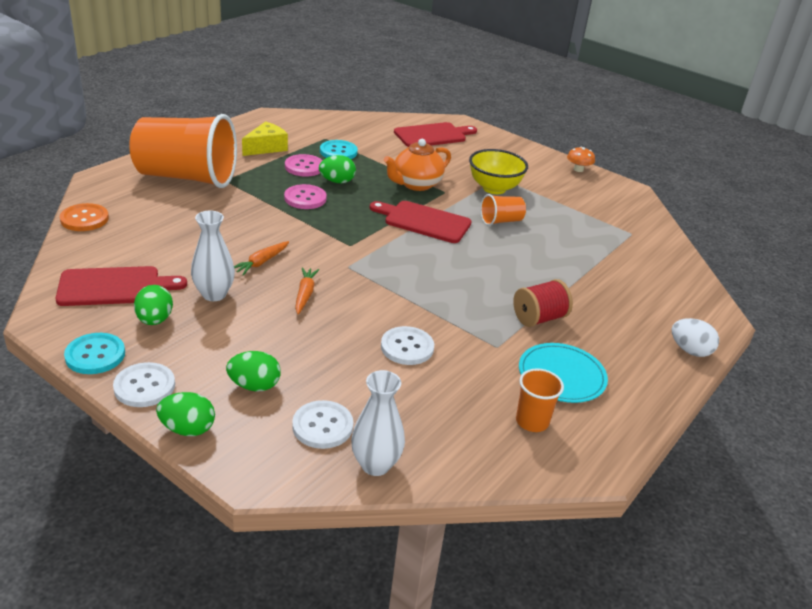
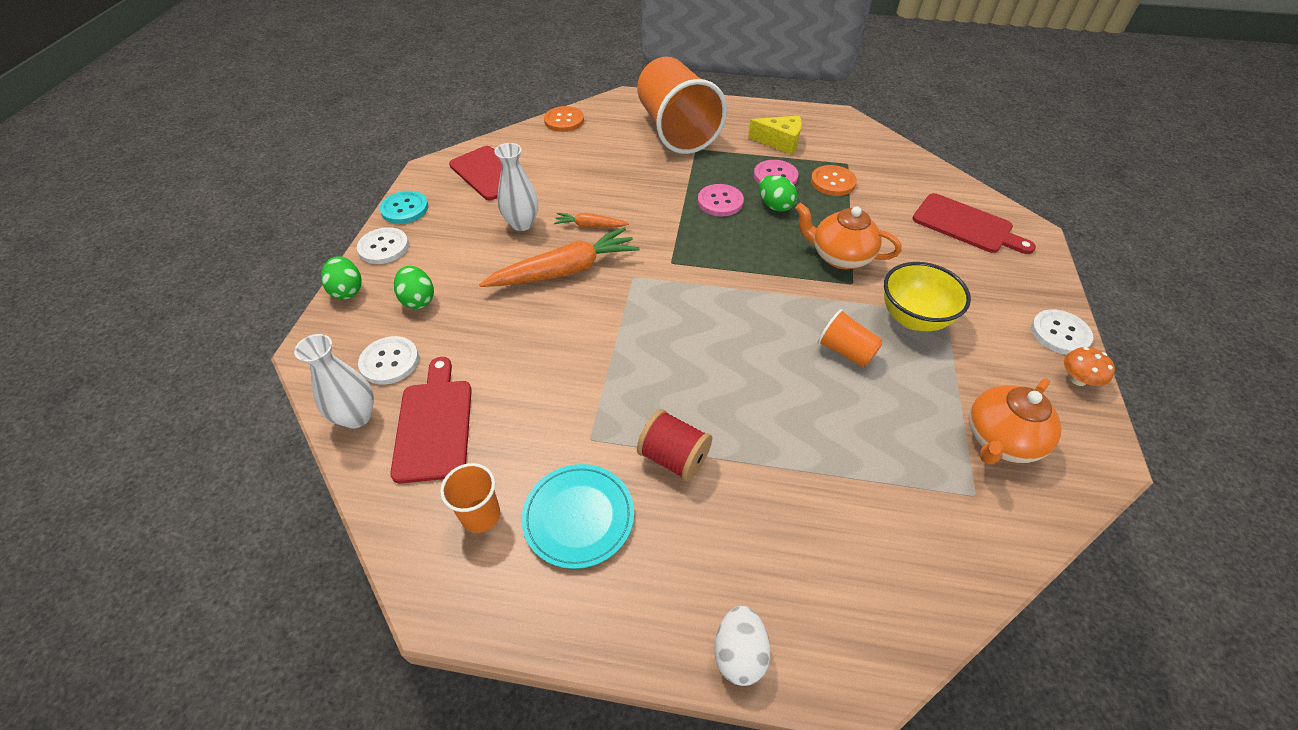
camera: 65 degrees right, 15 degrees up
(155, 320) = (465, 213): green egg -> none
(305, 294) = (565, 270): orange carrot -> orange carrot, size x2.01
(338, 152) = (833, 182): turquoise button -> orange button
(407, 347) = (536, 369): white button -> white button (1060, 333)
(424, 221) = (771, 292): red cutting board -> red cutting board (434, 425)
(602, 209) = (1000, 441): none -> orange teapot

